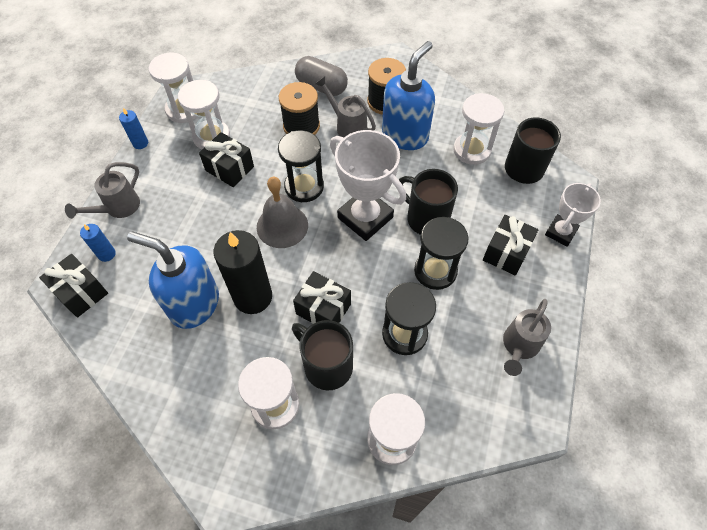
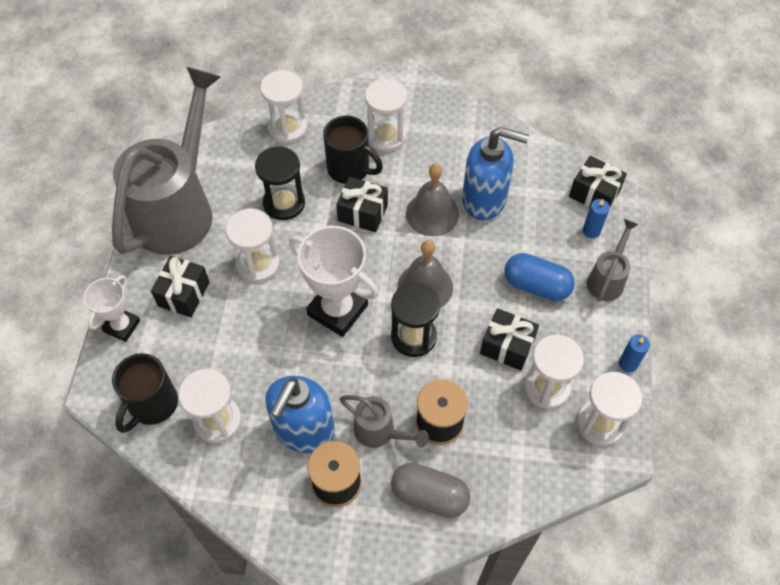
camera: 170 degrees right, 0 degrees up
(183, 212) = (536, 285): none -> blue capsule
(253, 297) = (432, 213): black candle -> grey bell
(426, 218) = (270, 319): black mug -> none
(435, 271) = (258, 264): black hourglass -> white hourglass
(519, 346) = (179, 208): grey watering can -> grey watering can, size x2.30

